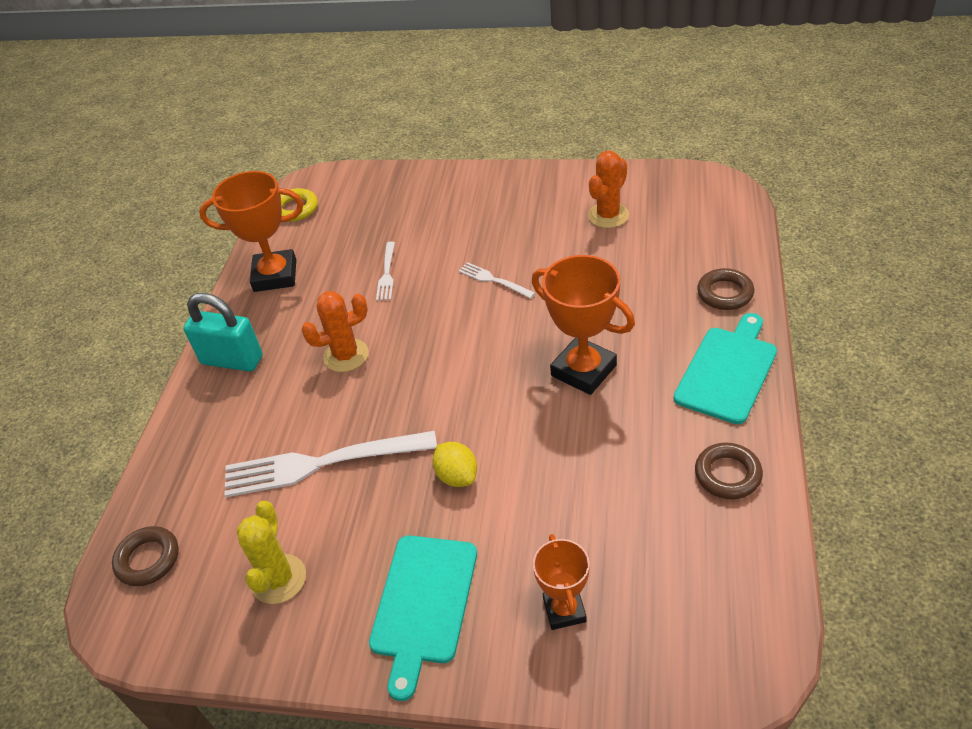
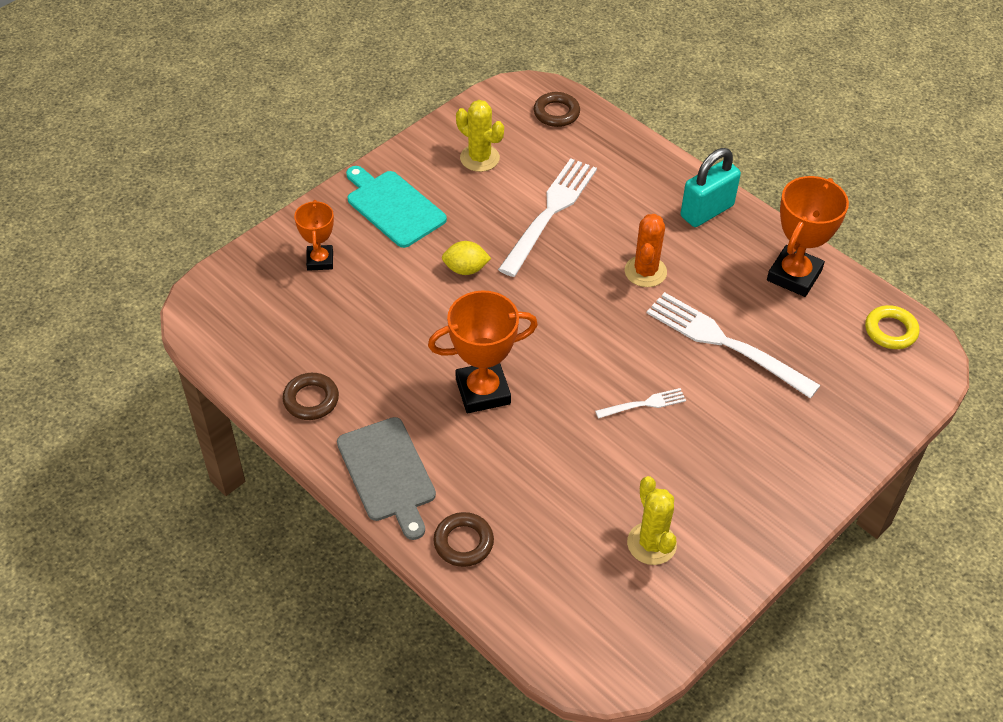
camera: 120 degrees right, 5 degrees up
(387, 274) = (724, 343): white fork -> white fork, size x2.10
(564, 610) = (320, 260): orange trophy -> orange trophy turned 60 degrees clockwise
(608, 215) = (651, 543): orange cactus -> yellow cactus
(728, 371) = (387, 473): turquoise cutting board -> grey cutting board

